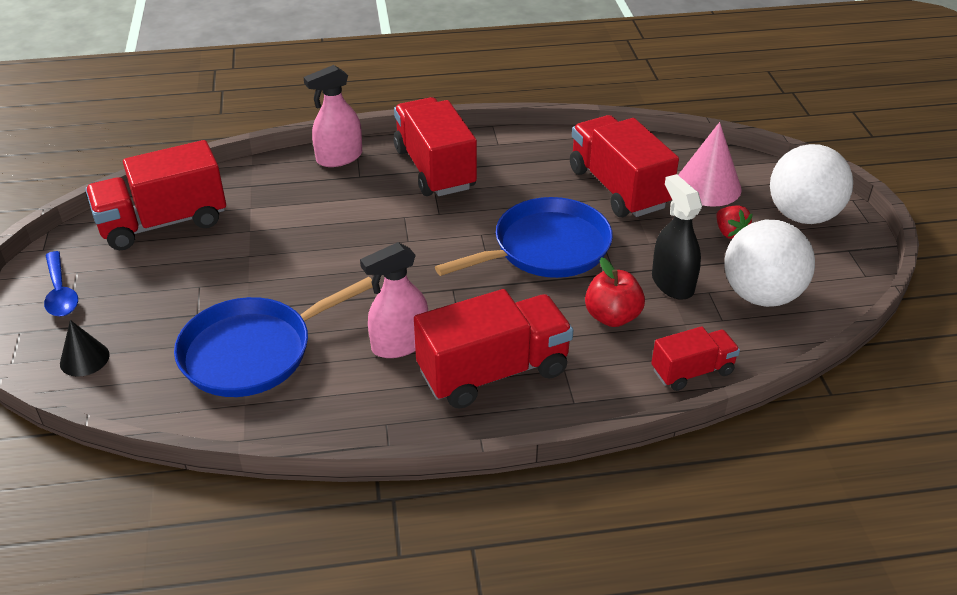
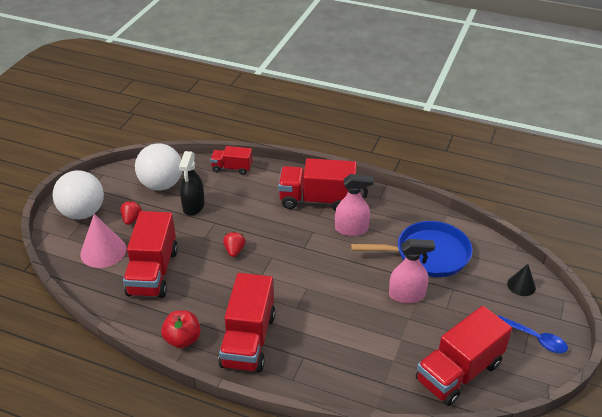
camera: 150 degrees left, 0 degrees up
(60, 292) = (535, 338): blue spoon -> blue spoon turned 120 degrees clockwise
(163, 223) = (458, 372): red truck -> red truck turned 135 degrees clockwise
(339, 158) = (307, 383): pink spray bottle -> pink spray bottle (407, 295)
(546, 248) = (234, 250): blue pan -> red strawberry
(612, 317) = (240, 202): red apple -> red apple (182, 339)

